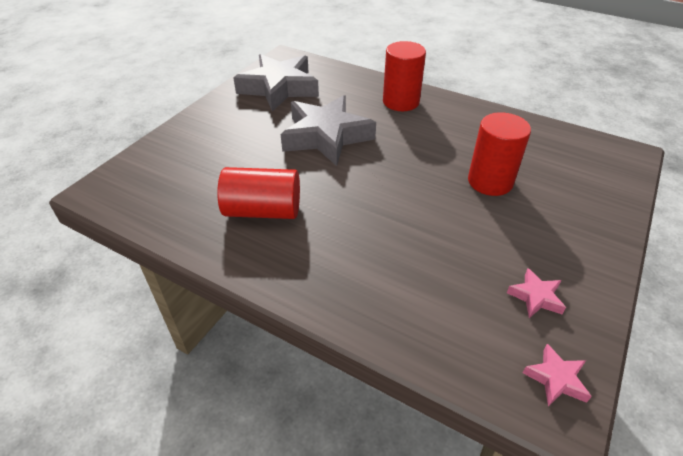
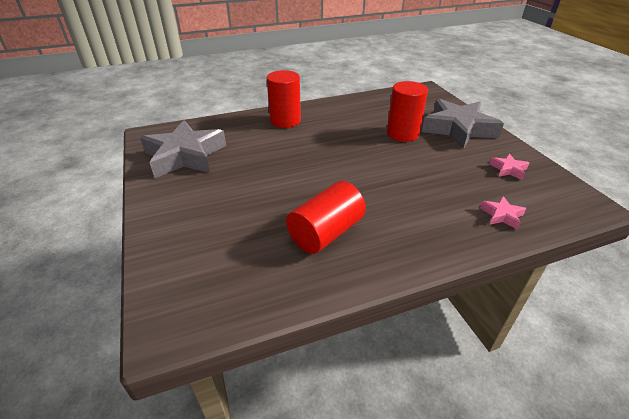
camera: 50 degrees left, 5 degrees down
(326, 136) = (278, 165): grey star -> grey star (458, 129)
(556, 379) = (570, 195): pink star -> pink star (501, 215)

